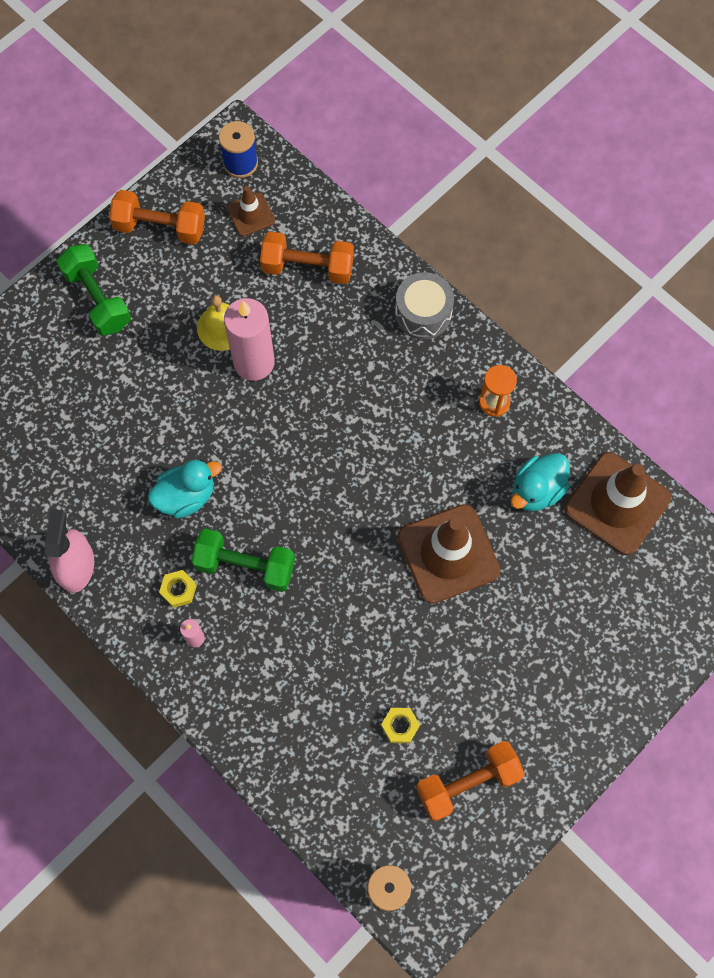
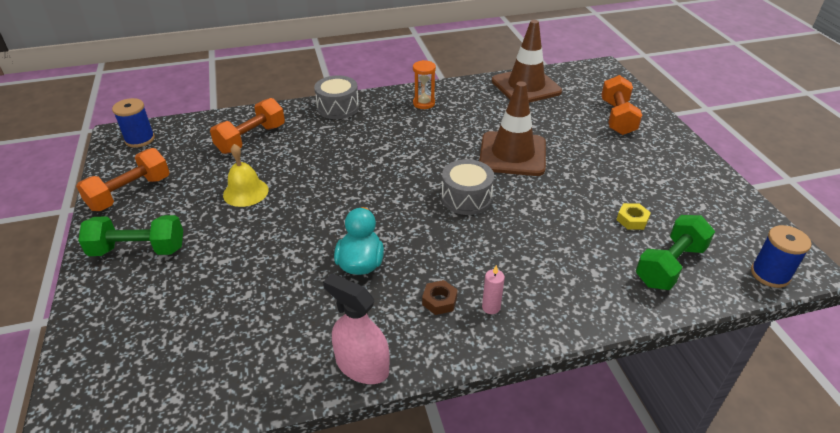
camera: 60 degrees left, 30 degrees down
(178, 590) = (439, 301): yellow nut -> brown nut
(245, 566) = (448, 252): green dumbbell -> green dumbbell (670, 265)
(250, 214) = (181, 148): brown traffic cone -> none
(254, 362) = (290, 187): pink candle -> none
(338, 542) = (466, 198): none -> grey drum
(468, 783) = (691, 204): orange dumbbell -> orange dumbbell (617, 118)
(537, 490) = (495, 108): turquoise duck -> none

